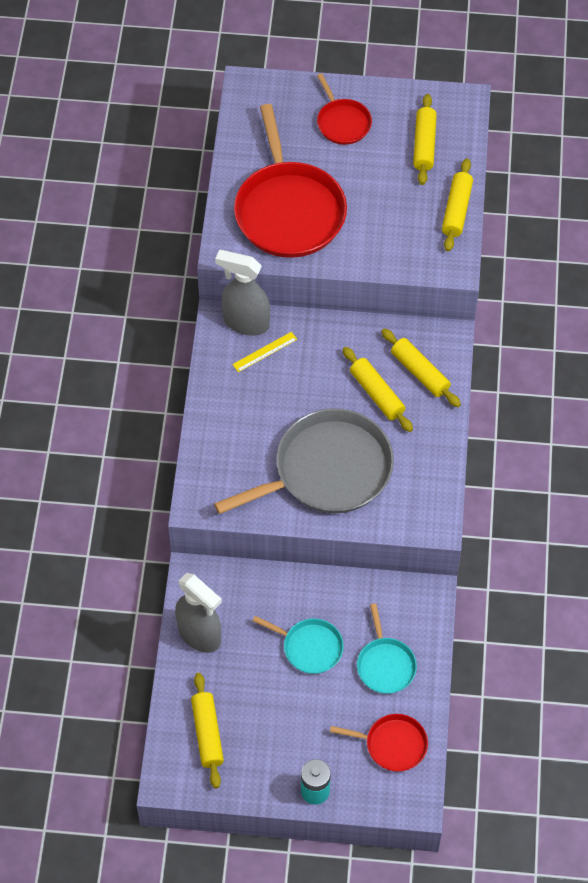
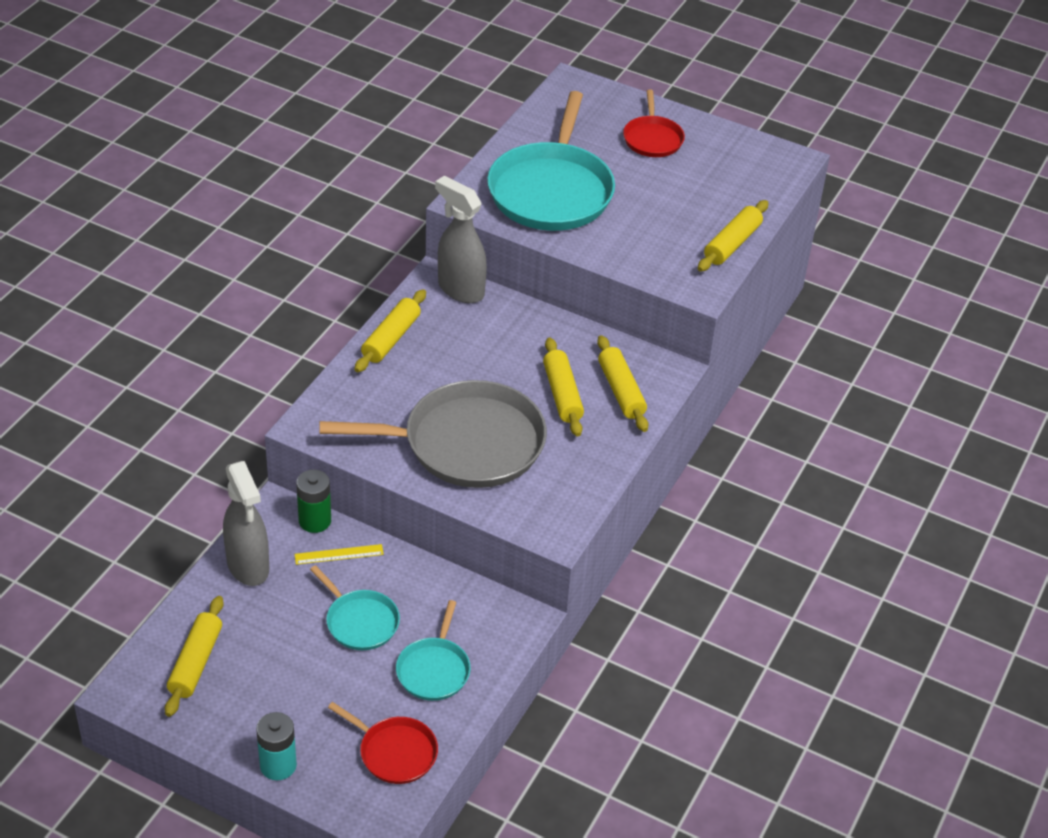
camera: 20 degrees right, 15 degrees down
(228, 573) = (315, 521): none -> green battery
(265, 352) = (464, 320): yellow ruler -> yellow ruler (339, 554)
(289, 210) = (552, 190): red pan -> turquoise pan
(424, 145) = (729, 181): yellow rolling pin -> yellow rolling pin (391, 338)

